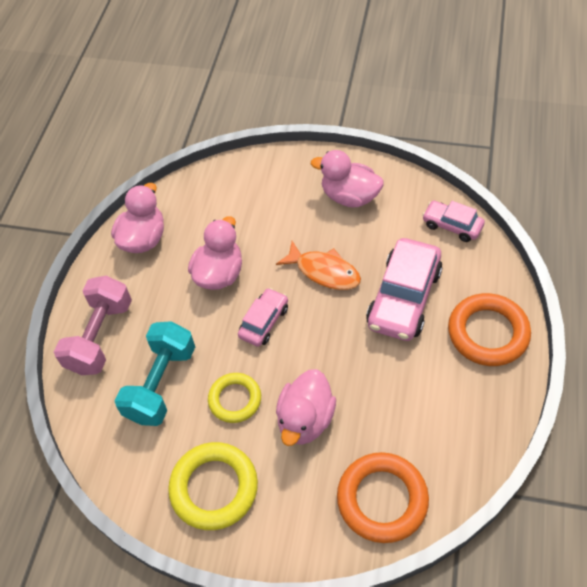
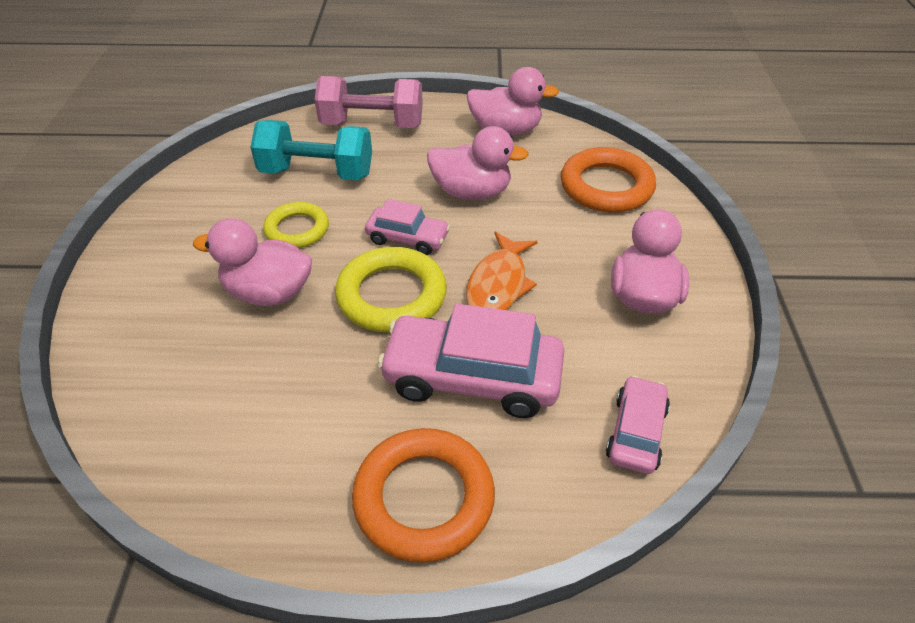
camera: 75 degrees right, 10 degrees down
(214, 488) = (187, 230): yellow ring -> yellow ring (391, 295)
(382, 499) = (147, 380): orange ring -> orange ring (606, 187)

